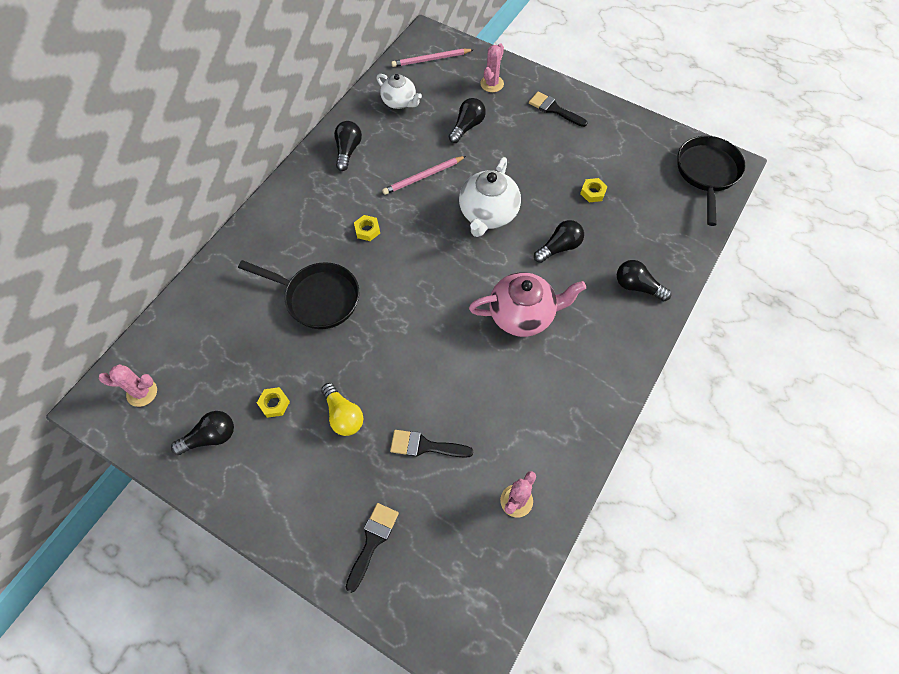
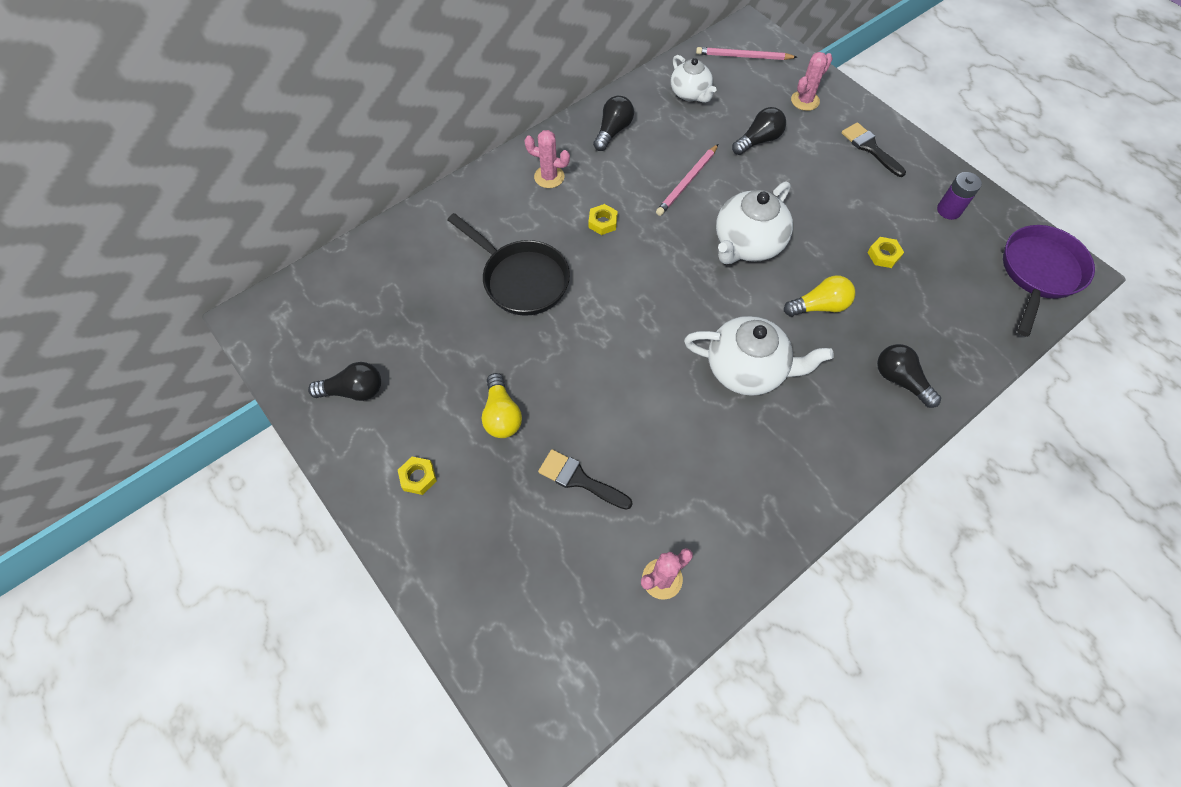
camera: 20 degrees right, 0 degrees up
(142, 392) = (303, 321): pink cactus -> pink cactus (549, 177)
(274, 404) = (433, 377): yellow nut -> yellow nut (418, 477)
(372, 541) = (482, 563): black brush -> none
(423, 177) = (687, 182): pink pencil -> pink pencil turned 45 degrees counterclockwise
(522, 315) = (747, 369): pink teapot -> white teapot
(559, 247) = (819, 306): black light bulb -> yellow light bulb
(628, 143) = (949, 210): none -> purple battery
(707, 173) = (1038, 273): black pan -> purple pan

